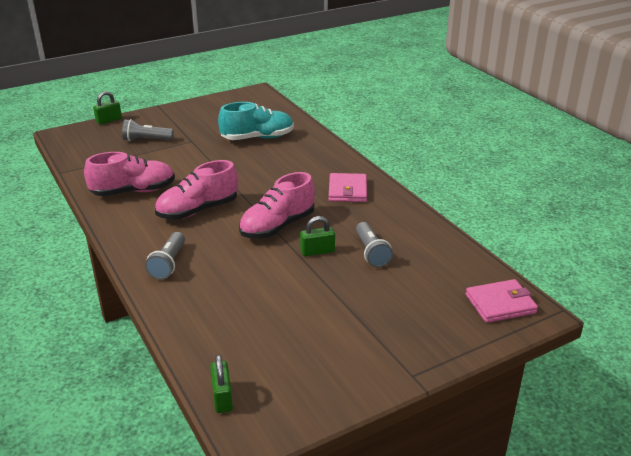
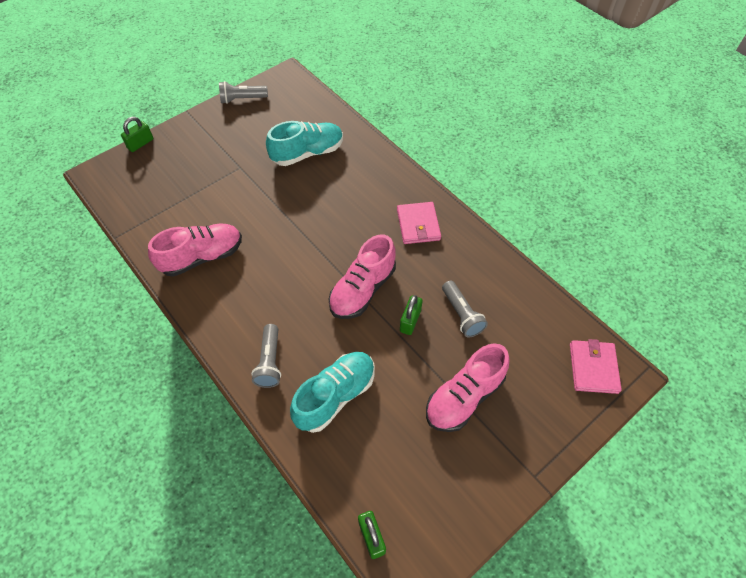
camera: 10 degrees left, 25 degrees up
(146, 140) = (191, 171): grey flashlight -> grey flashlight (242, 99)
(198, 210) = (277, 277): pink shoe -> pink shoe (464, 397)
(223, 293) = (335, 396): none -> turquoise shoe
(317, 251) = (410, 321): green padlock -> green padlock turned 45 degrees counterclockwise
(500, 304) = (593, 368): pink wallet -> pink wallet turned 60 degrees counterclockwise

